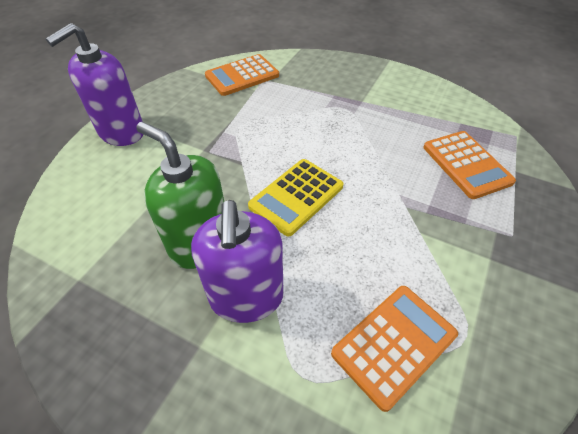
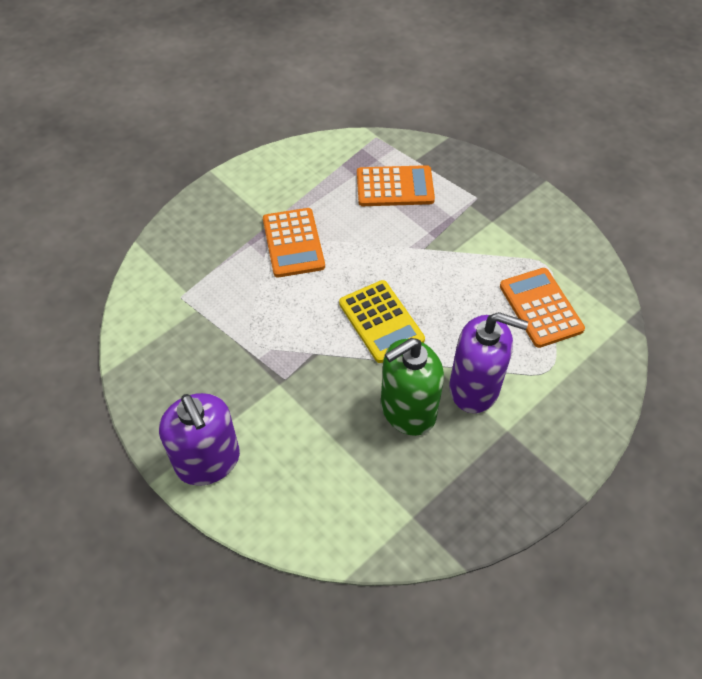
camera: 70 degrees left, 5 degrees up
(242, 76) = (161, 315): orange calculator -> orange calculator (293, 243)

